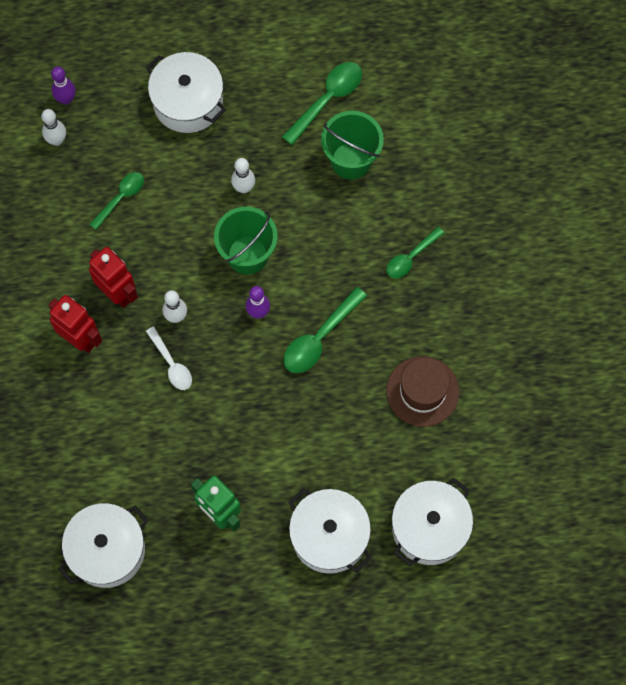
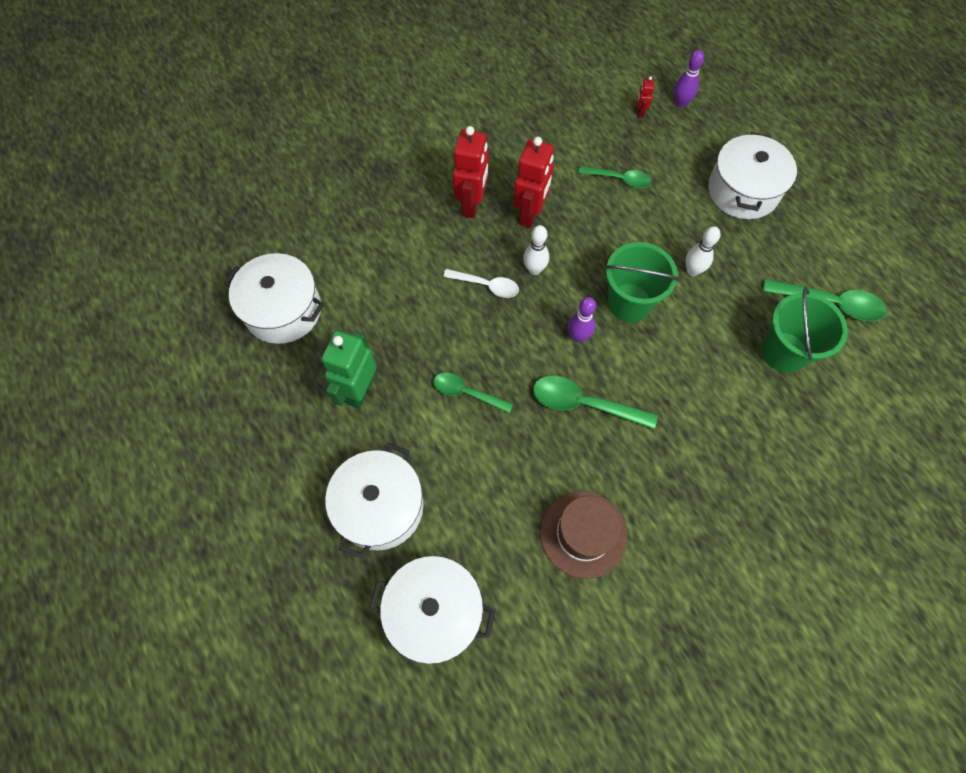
camera: 65 degrees right, 5 degrees down
(57, 140) = (640, 112): white bowling pin -> red robot
(171, 364) = (486, 285): white spoon -> white spoon turned 105 degrees counterclockwise
(411, 257) = (721, 455): green spoon -> green spoon (466, 393)

